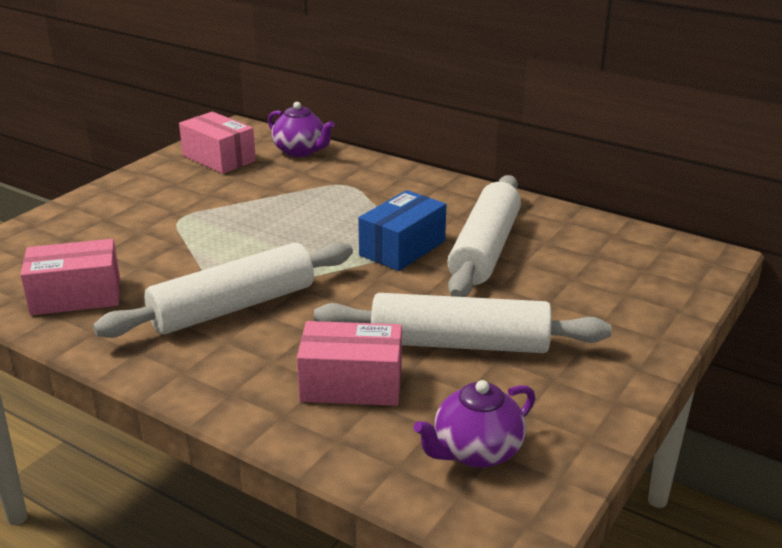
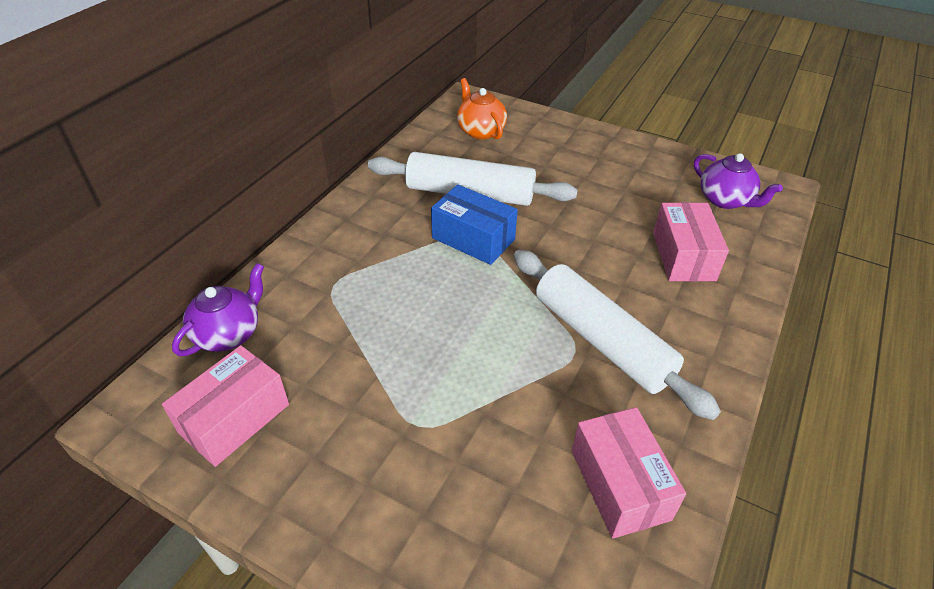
camera: 95 degrees left, 15 degrees up
(459, 343) = (612, 206): white rolling pin -> none
(626, 262) = (480, 131): none -> orange teapot

